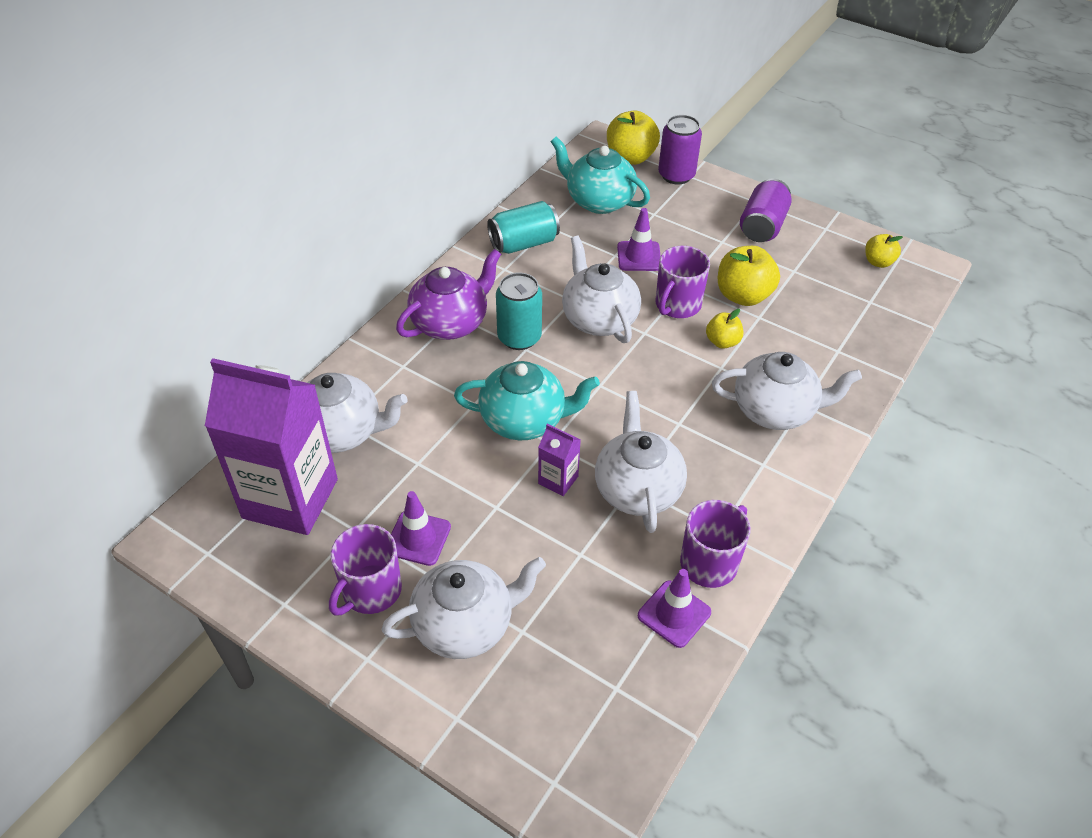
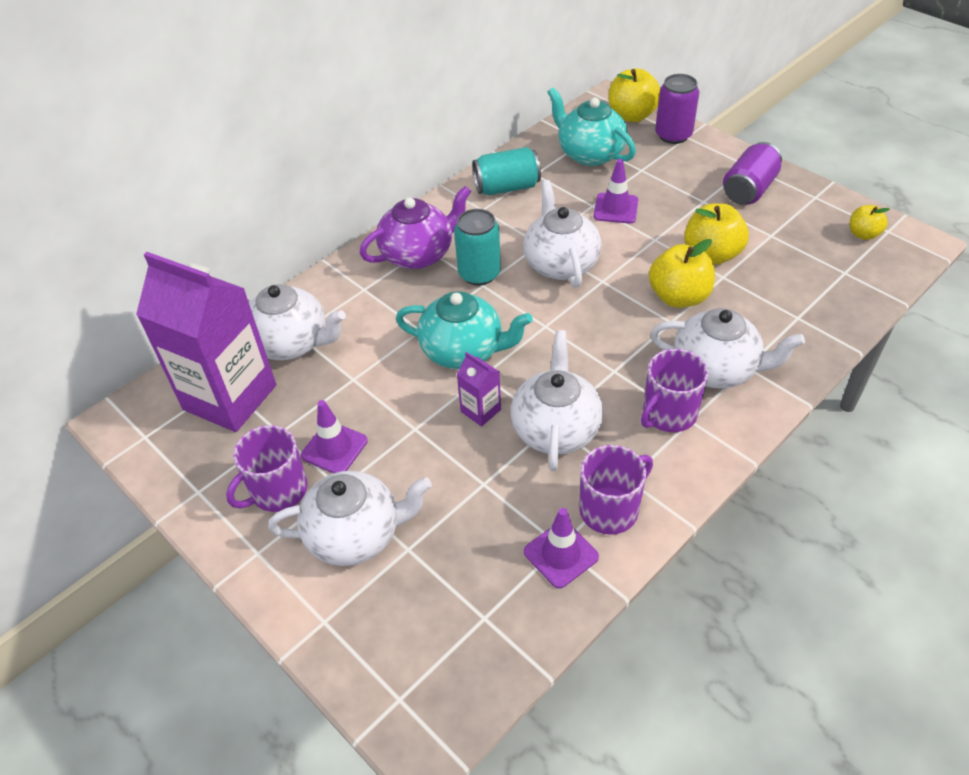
camera: 15 degrees right, 0 degrees up
(677, 305) = (642, 257): purple mug -> purple mug (668, 414)
(722, 342) = (679, 297): yellow apple -> yellow apple, size x1.73

